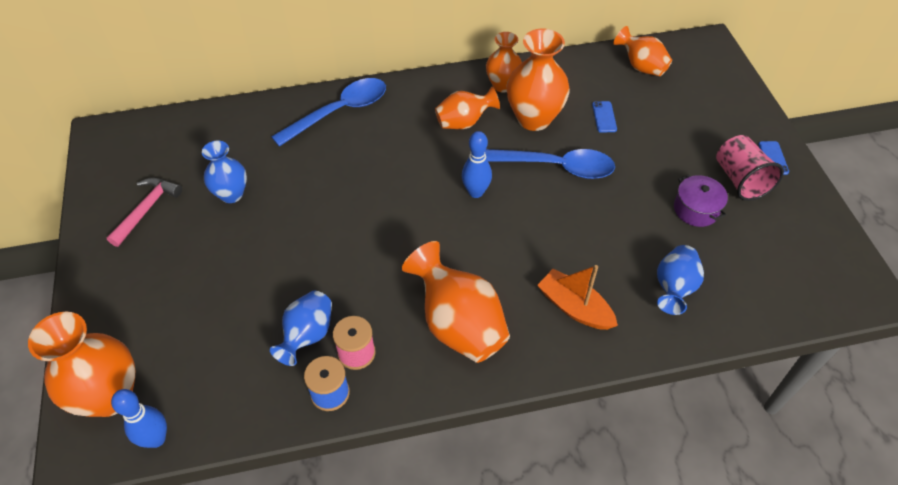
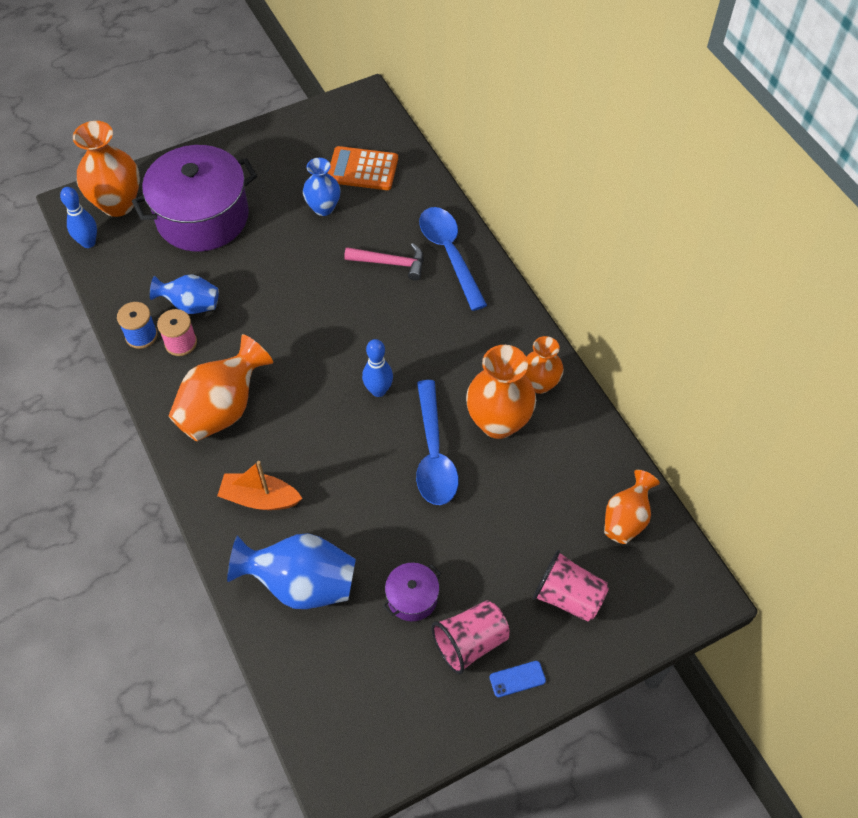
camera: 75 degrees right, 5 degrees up
(146, 210) = (291, 159): pink hammer -> pink hammer (390, 263)
(183, 306) = (202, 217): none -> purple pot
(198, 154) = (362, 169): none -> orange calculator
(339, 112) = (449, 254): blue spoon -> blue spoon turned 150 degrees counterclockwise
(464, 122) = (471, 360): orange vase -> none
(574, 307) = (260, 498): orange boat -> orange boat turned 105 degrees counterclockwise
(604, 117) = (524, 490): blue phone -> none
(674, 288) = (301, 584): blue vase -> blue vase, size x1.61
(704, 113) = (568, 596): none -> pink cup

